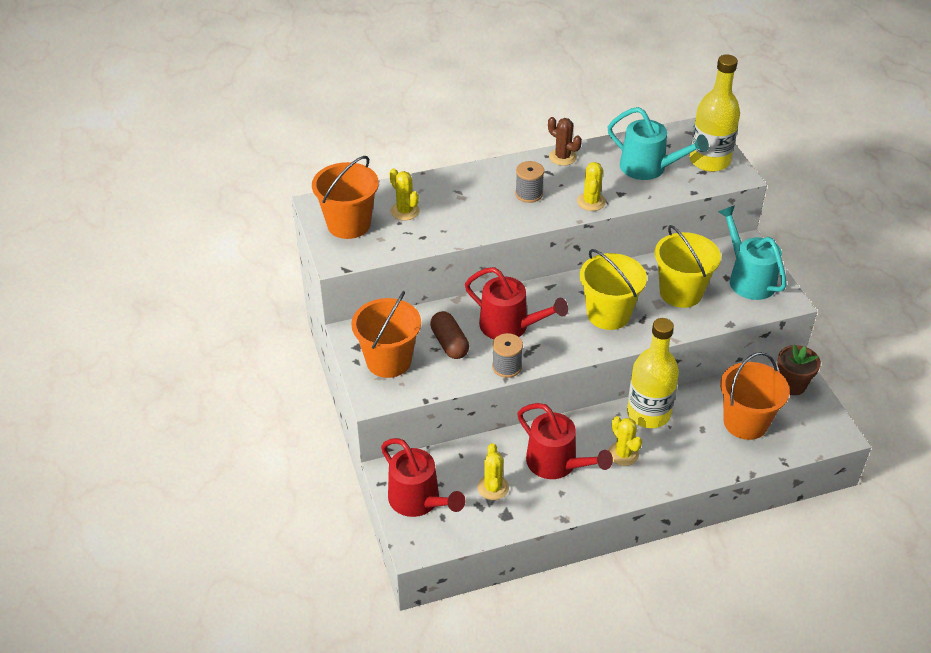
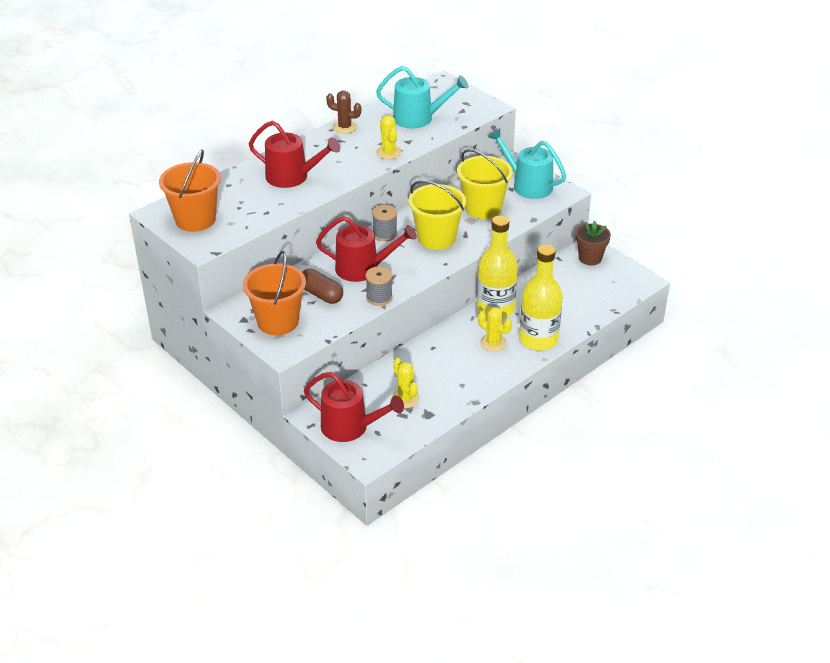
camera: 25 degrees left, 5 degrees down
(405, 211) = (238, 198): yellow cactus -> none
(529, 194) = (334, 160): grey spool -> grey spool (385, 234)
(556, 463) = (445, 366): red watering can -> red watering can (292, 177)
(709, 161) = (462, 102): yellow bottle -> yellow bottle (538, 340)
(745, 422) = (571, 293): orange bucket -> none

